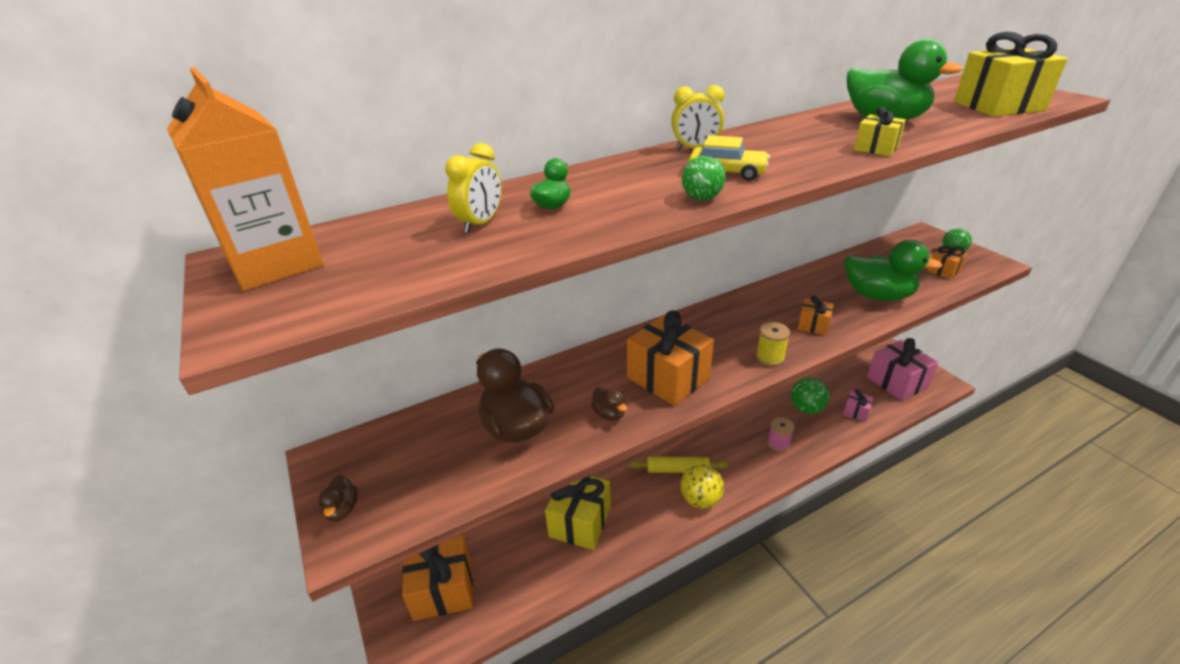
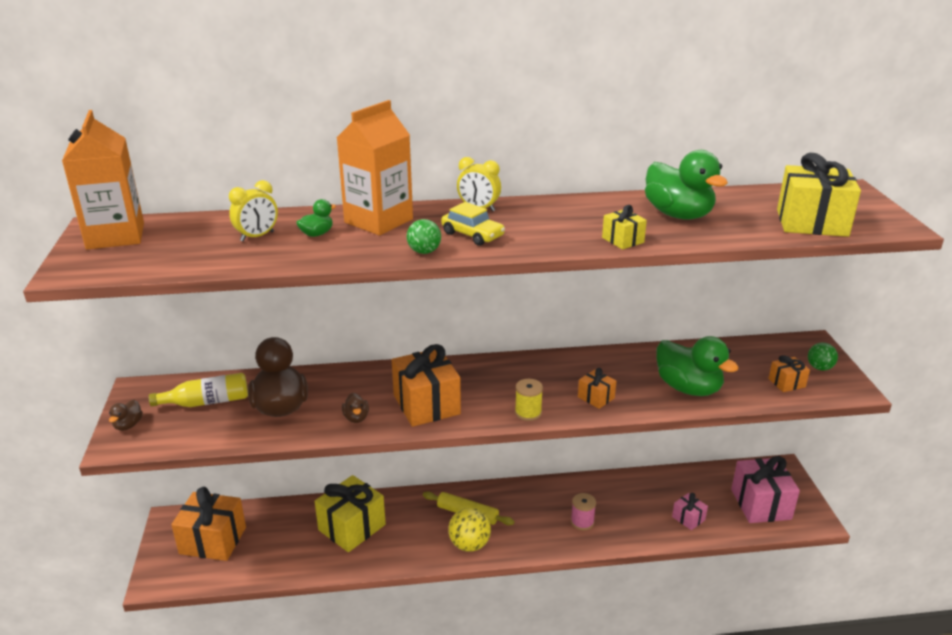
camera: 20 degrees right, 5 degrees down
(424, 448) = (206, 402): none -> yellow bottle
(606, 179) = (378, 221): none -> orange carton
(806, 408) = (638, 500): green ball -> none

